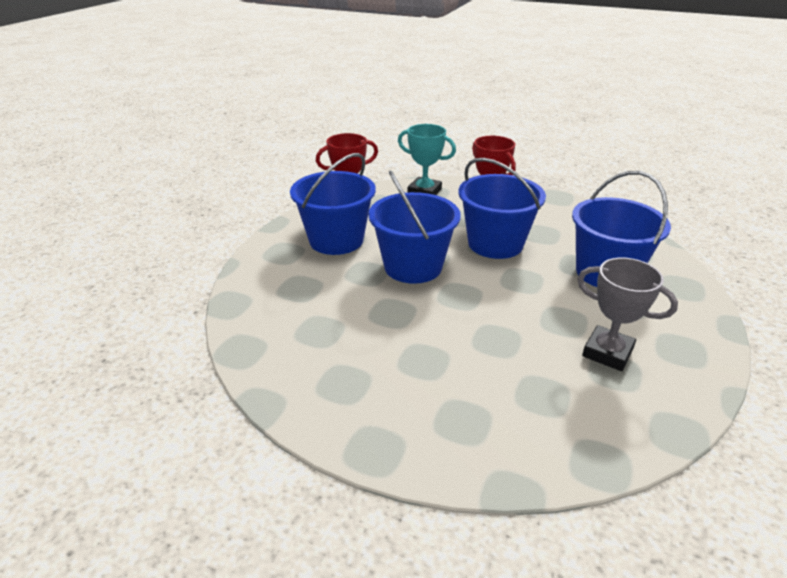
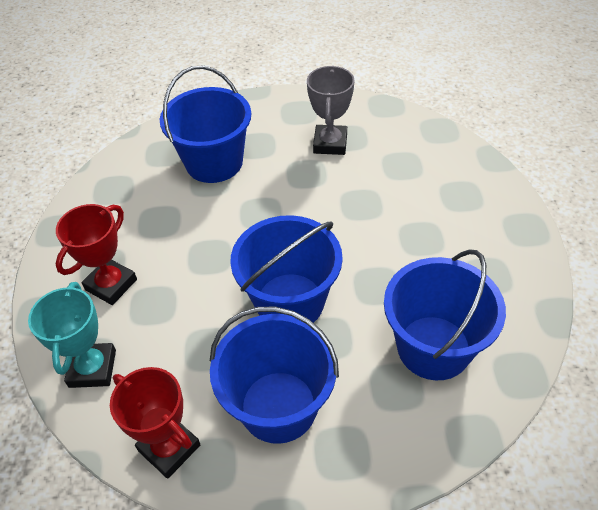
camera: 115 degrees left, 15 degrees up
(495, 244) = (202, 250): blue bucket -> blue bucket (433, 347)

